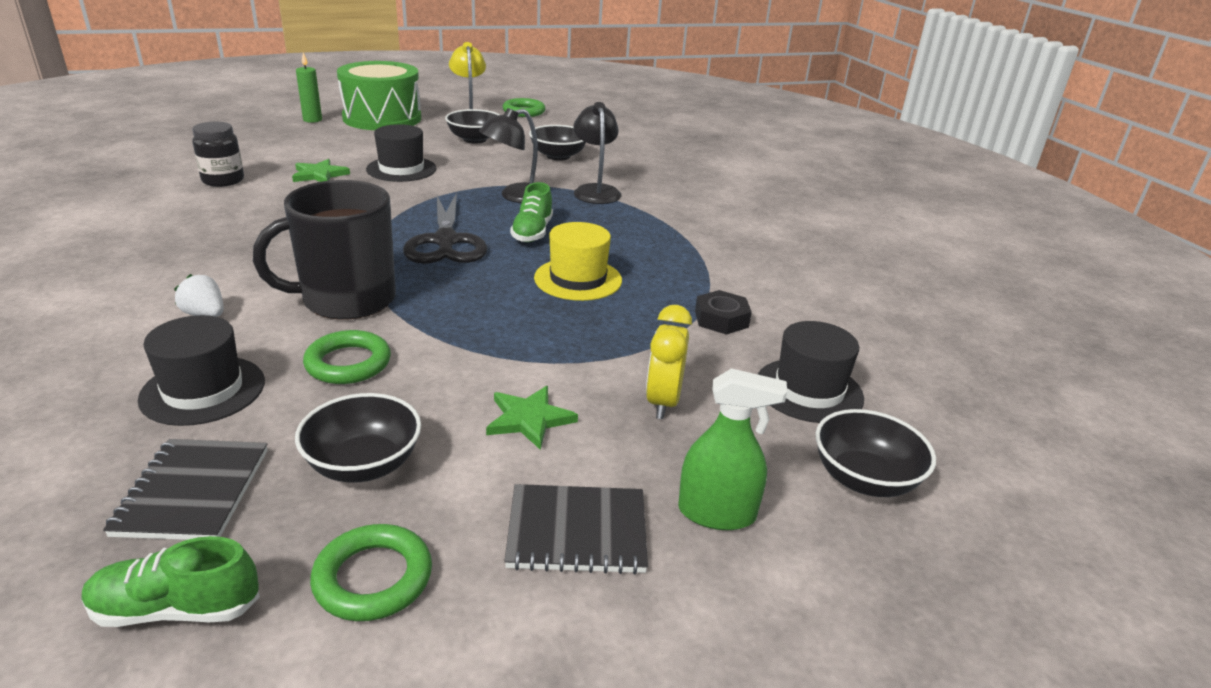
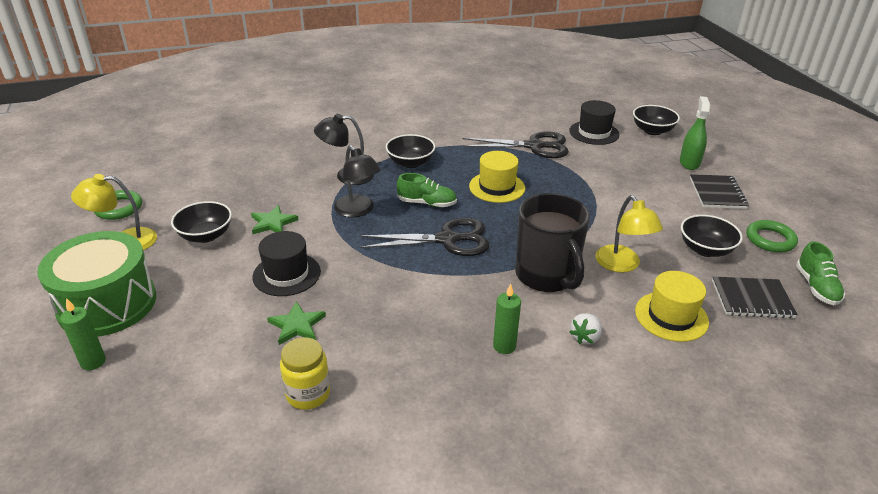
camera: 85 degrees left, 5 degrees up
(203, 390) = (671, 316): black hat -> yellow hat
(223, 180) = (308, 394): black jar -> yellow jar
(225, 264) = (504, 346): none -> green candle
(348, 363) = (622, 265): green ring -> yellow lamp
(529, 419) = (648, 204): green star -> green star (273, 223)
(558, 156) = (264, 190): black bowl -> black bowl (410, 163)
(663, 402) = (619, 168): yellow clock -> none
(721, 319) = (534, 146): black nut -> black scissors

